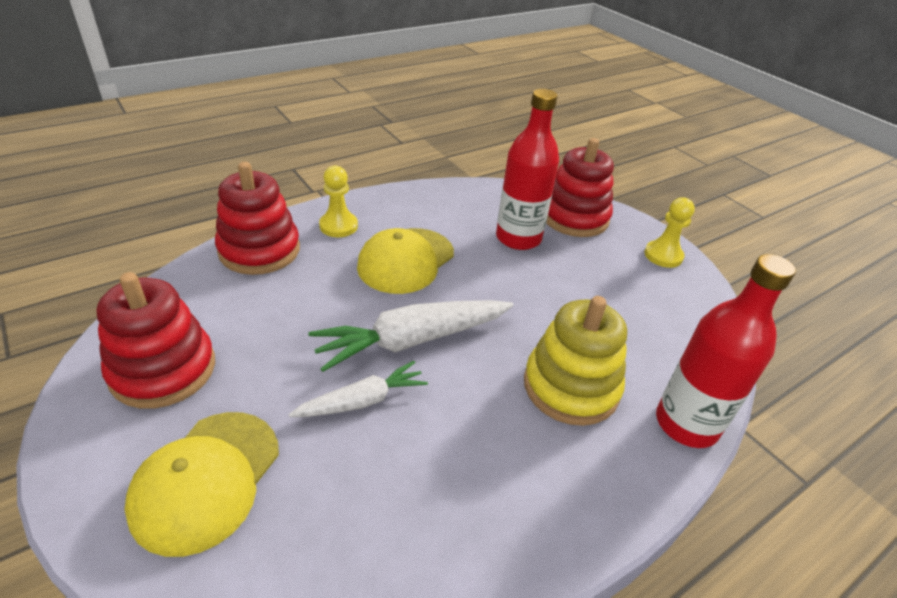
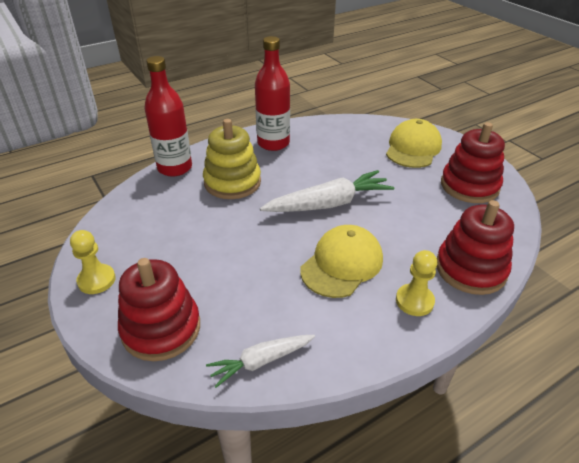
camera: 175 degrees left, 0 degrees up
(362, 401) = (352, 174): white carrot -> white carrot (261, 361)
(518, 238) = (234, 295): red bottle -> red bottle (273, 143)

